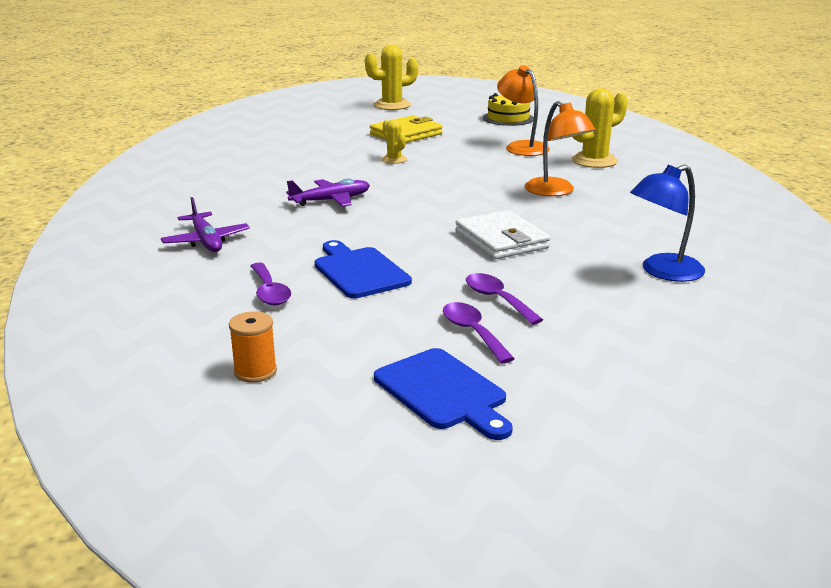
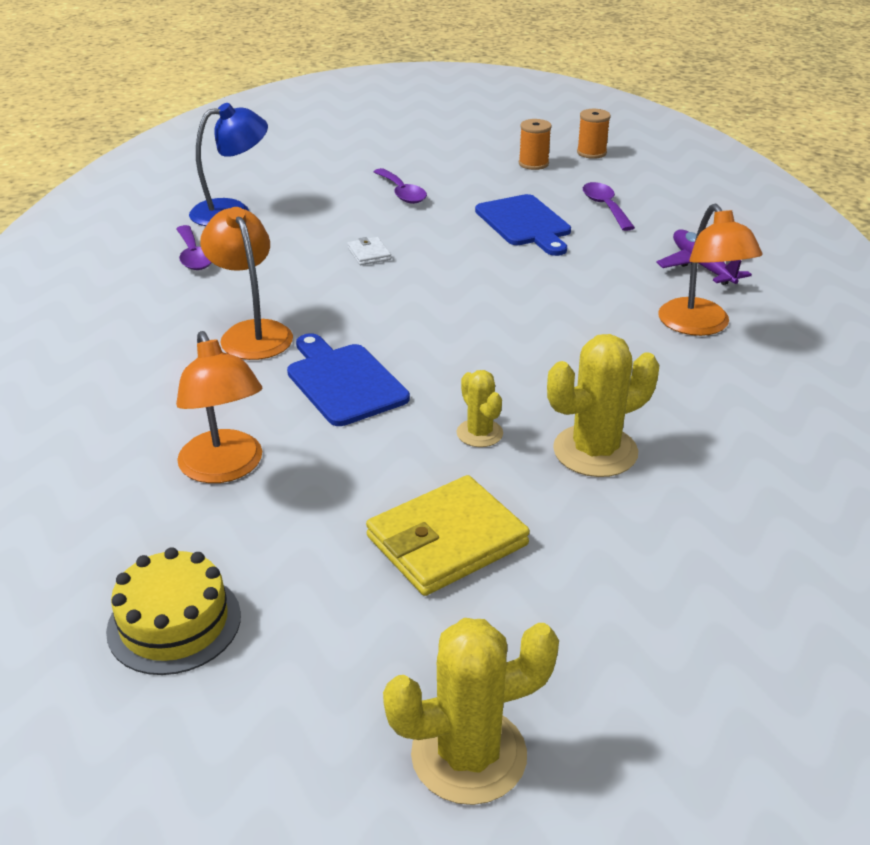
camera: 175 degrees left, 10 degrees up
(237, 204) = (700, 326): none -> orange lamp
(330, 200) = (573, 328): purple plane -> none
(341, 348) = (533, 164): none -> orange spool
(443, 392) = (463, 138): blue cutting board -> blue cutting board (344, 382)
(473, 332) = (432, 170): purple spoon -> purple spoon (194, 256)
(501, 240) = (369, 254): white wallet -> white wallet, size x0.46
(594, 161) = (129, 410): yellow cactus -> yellow cactus (595, 451)

